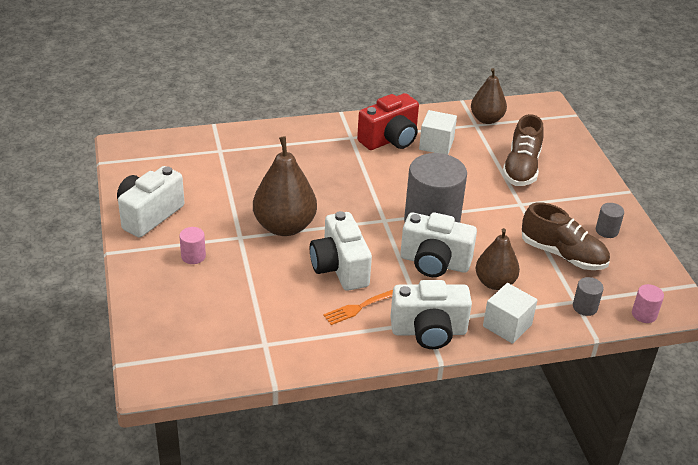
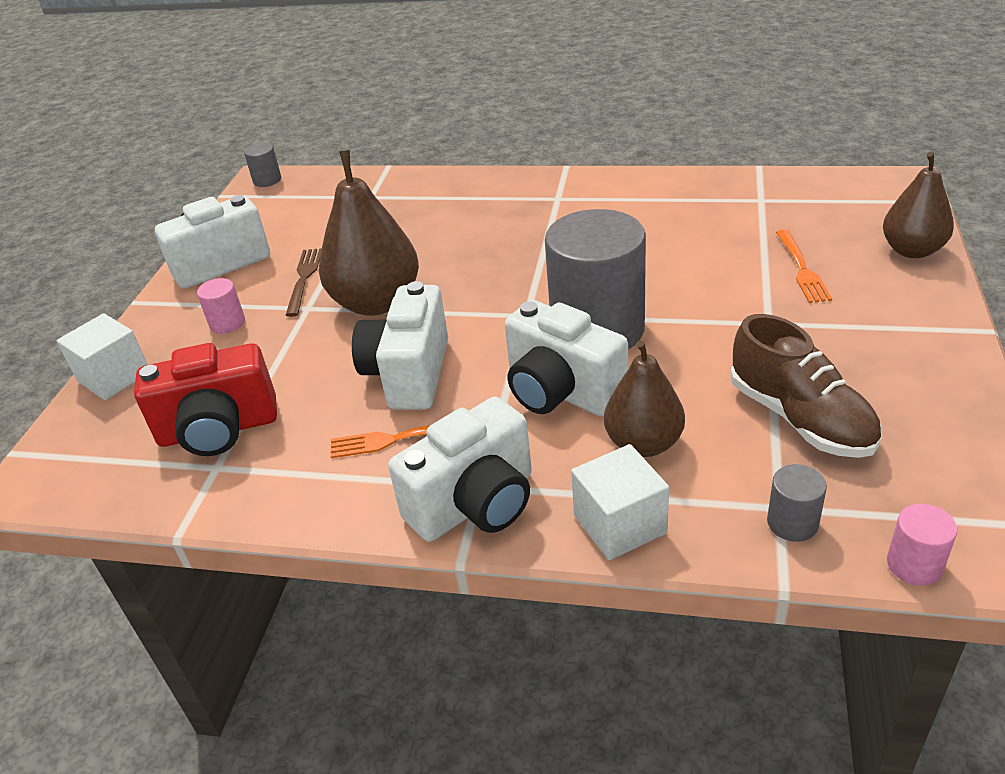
camera: 30 degrees right, 0 degrees up
(221, 218) = (304, 279): none -> brown fork
(390, 139) = (612, 206): red camera -> red camera (218, 430)
(429, 331) = (475, 503): white camera -> white camera turned 60 degrees counterclockwise
(436, 144) = (679, 220): white cube -> white cube (114, 377)
(486, 119) = (783, 194): brown pear -> brown pear (912, 250)
(521, 168) = (802, 269): brown shoe -> orange fork
(607, 231) = (911, 391): grey cylinder -> grey cylinder (267, 180)

